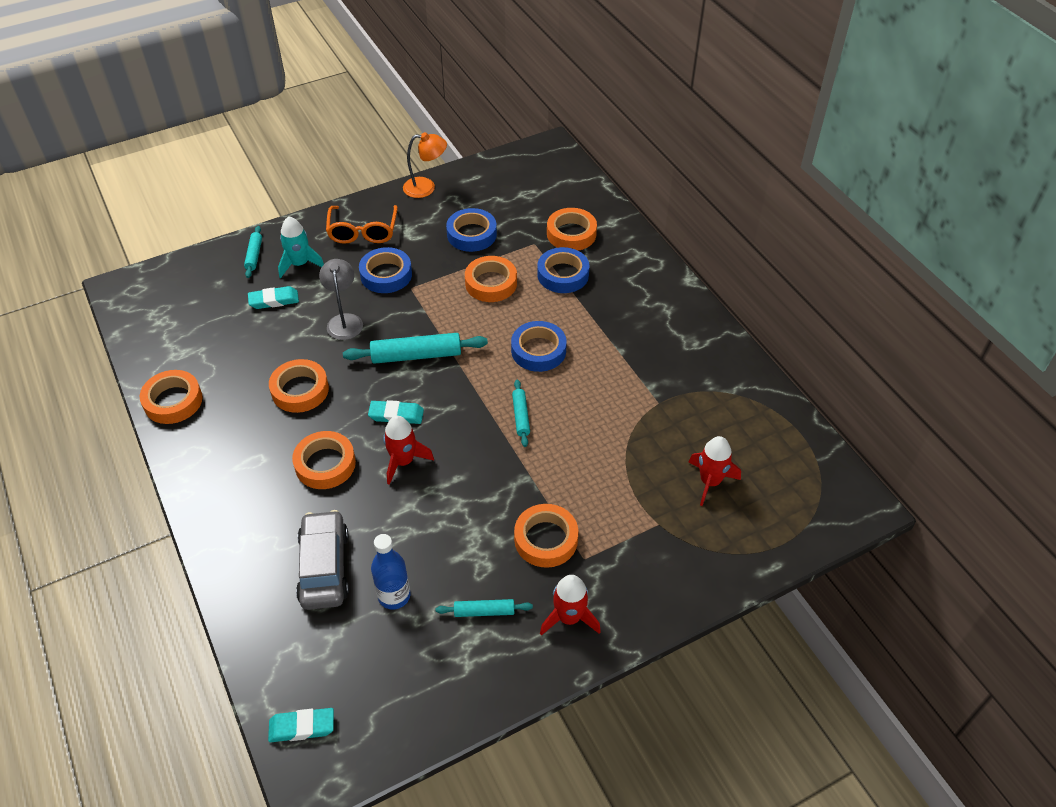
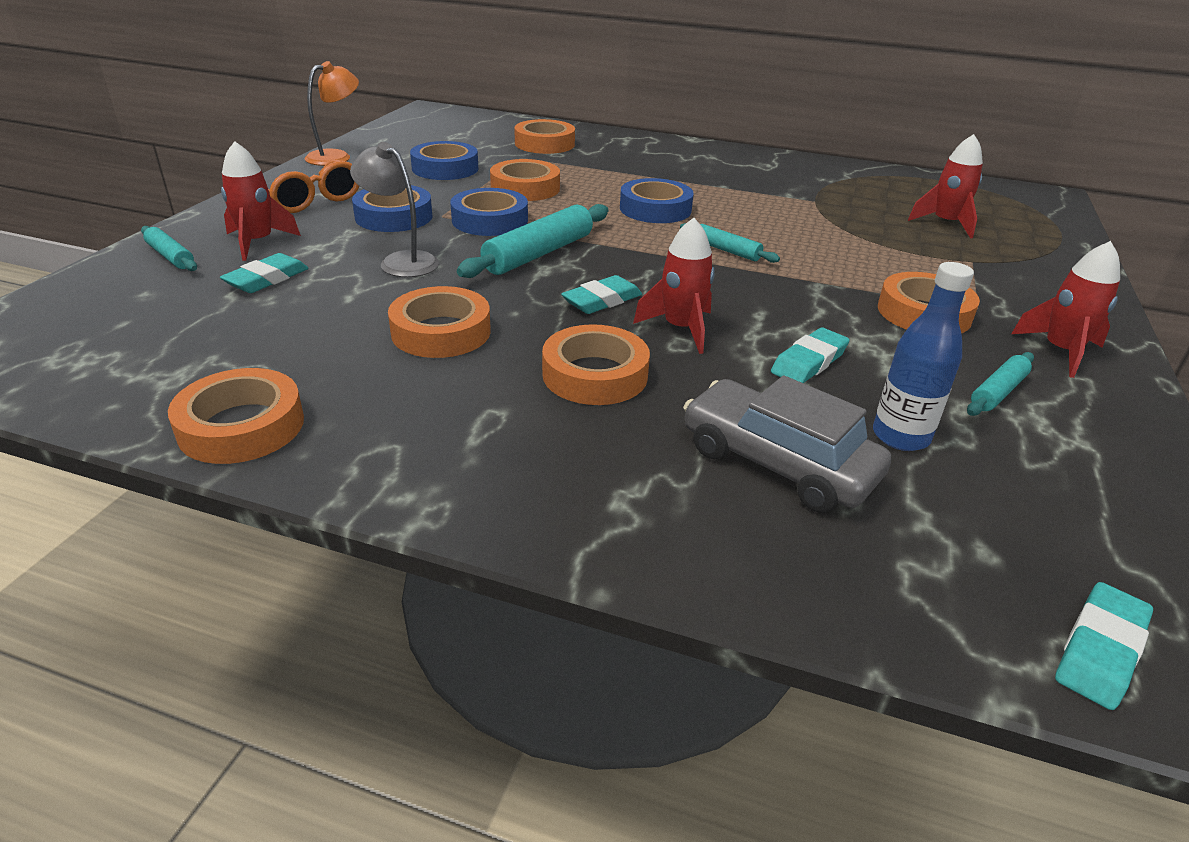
camera: 45 degrees left, 15 degrees down
(300, 264) = (257, 242): turquoise rocket -> red rocket
(427, 526) = (809, 362): none -> turquoise eraser
(563, 275) = (584, 165): blue tape -> blue tape (490, 220)

